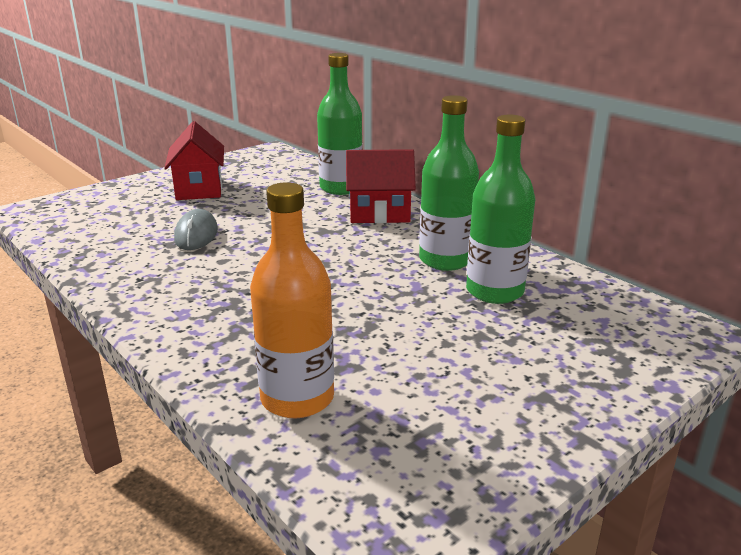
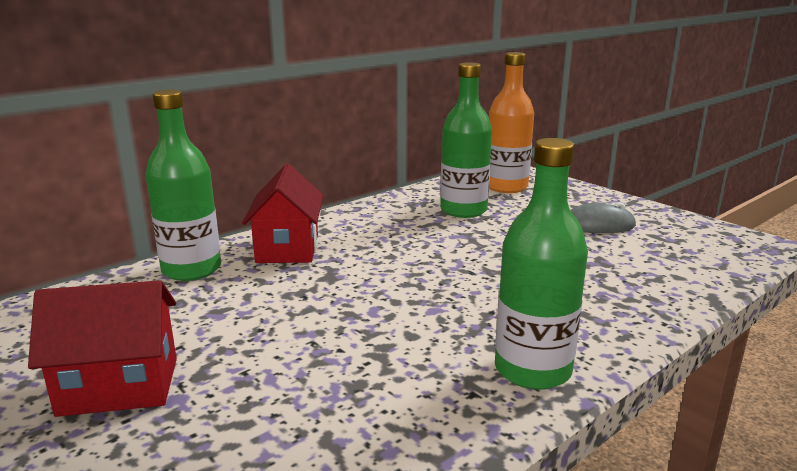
camera: 90 degrees left, 5 degrees down
(196, 234) = (326, 364): grey mouse -> grey mouse (597, 225)
(297, 398) = (658, 277): orange bottle -> orange bottle (506, 187)
(445, 260) = (407, 223): green bottle -> green bottle (532, 370)

